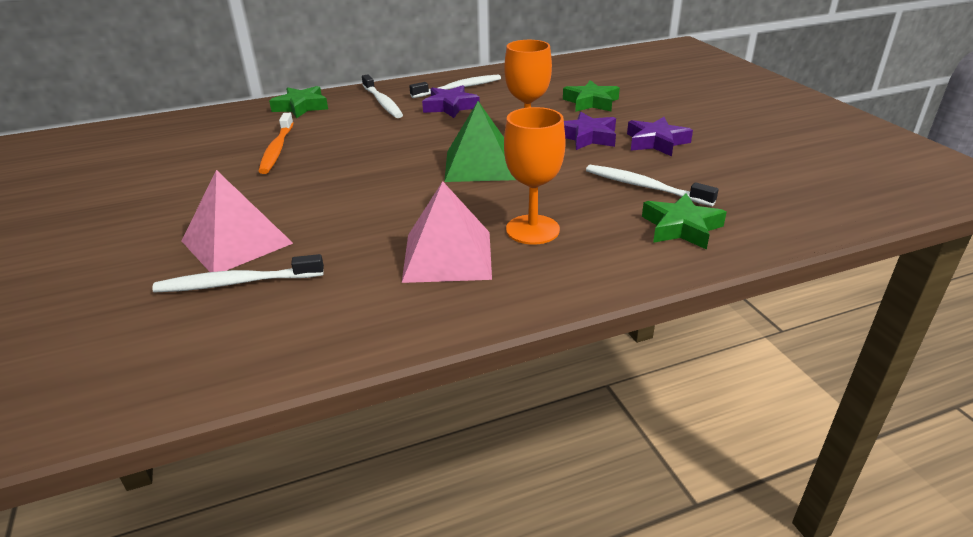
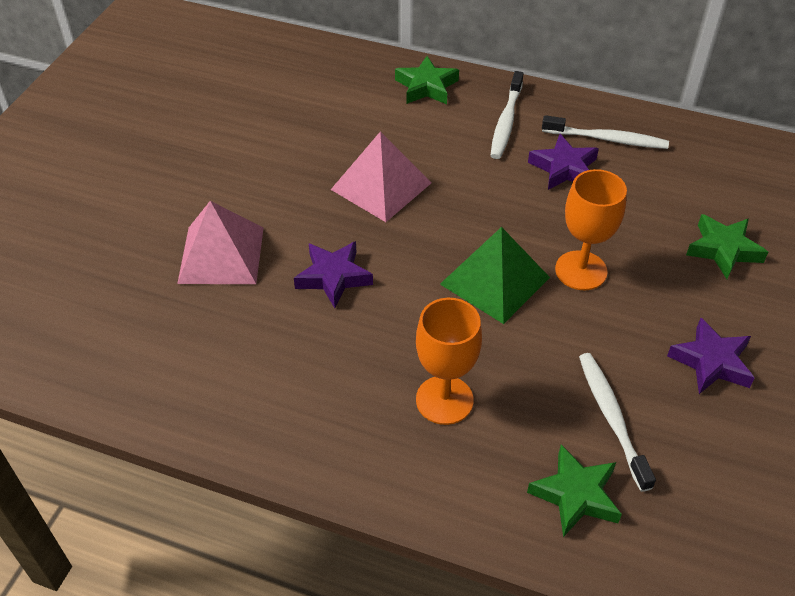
camera: 40 degrees right, 15 degrees up
(237, 283) = (184, 303): white toothbrush -> none
(277, 149) = (349, 145): orange toothbrush -> none
(448, 256) = (347, 381): pink pyramid -> pink pyramid (381, 186)
(587, 137) = (647, 306): purple star -> purple star (333, 277)

